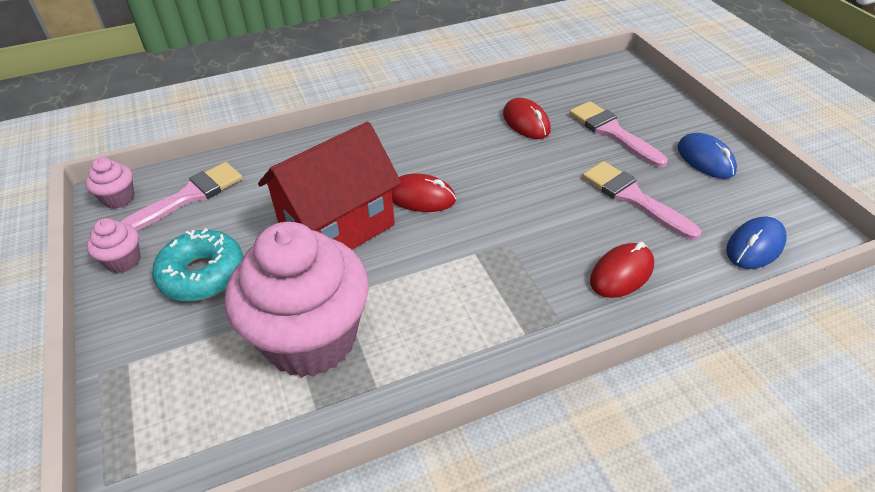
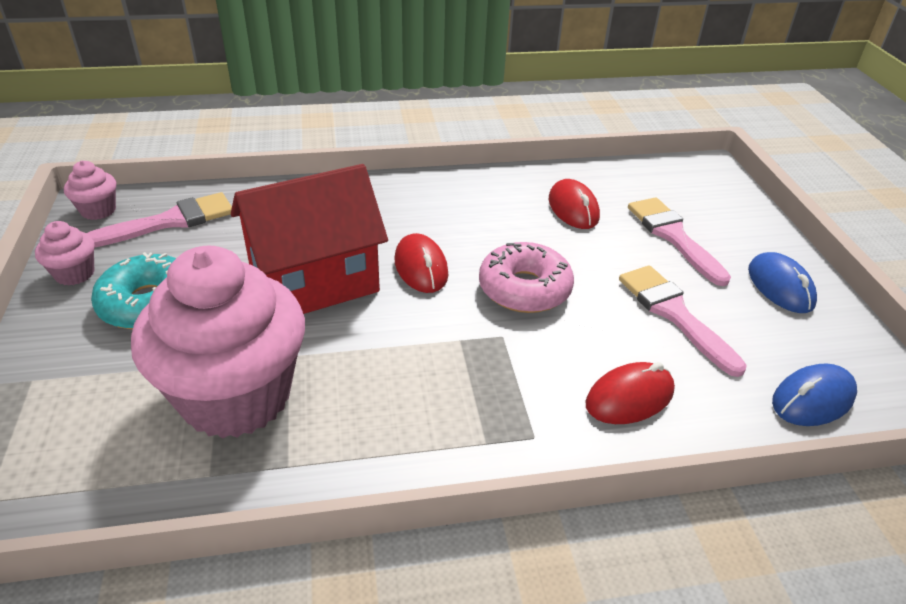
camera: 10 degrees right, 5 degrees down
(421, 197) = (421, 267): red mouse -> red mouse turned 45 degrees clockwise
(511, 199) = (524, 289): none -> pink donut

